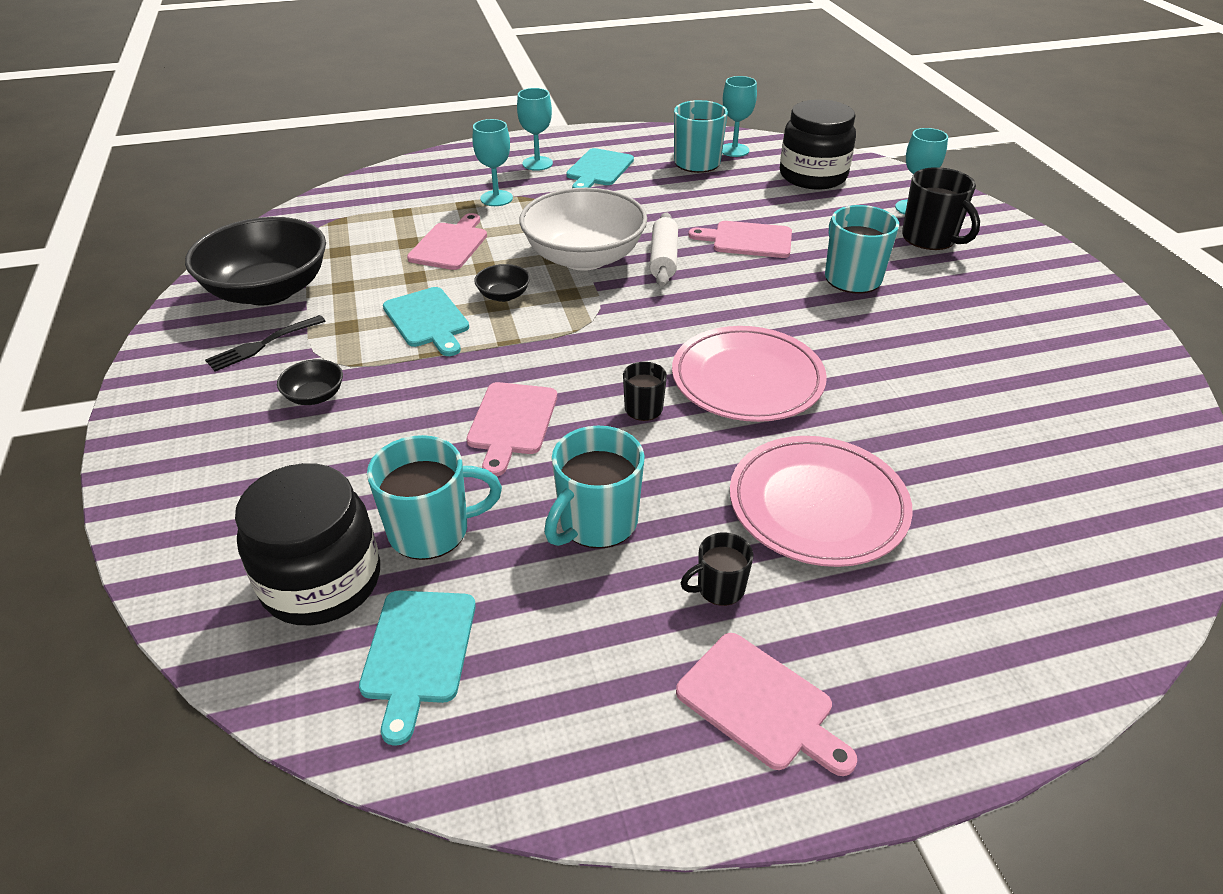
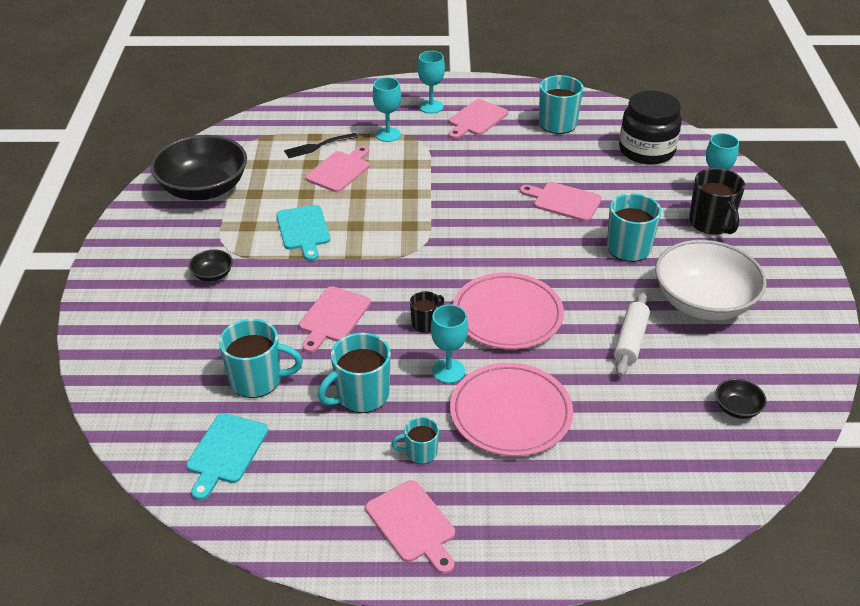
camera: 15 degrees right, 0 degrees up
(262, 345) = (189, 230): black fork -> black fork (318, 146)
(321, 581) = (183, 398): black jar -> none
(503, 295) = (363, 219): black bowl -> black bowl (737, 408)
(584, 257) = (433, 197): white bowl -> white bowl (703, 302)
(598, 169) = (476, 119): turquoise cutting board -> pink cutting board
(663, 259) = (491, 207): white rolling pin -> white rolling pin (630, 340)
(719, 588) = (420, 452): black mug -> turquoise mug
(734, 150) = (594, 116): turquoise goblet -> turquoise goblet (448, 371)

